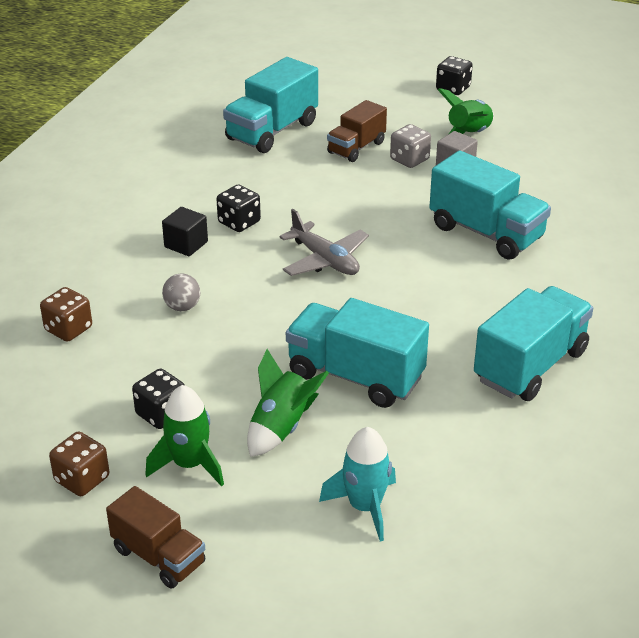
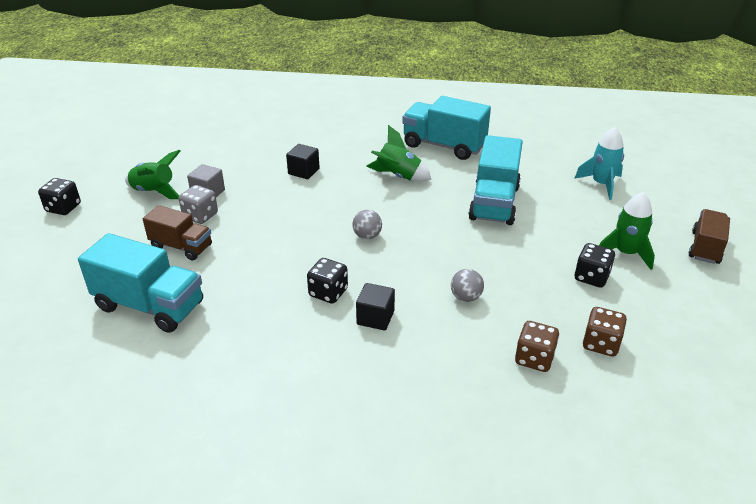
camera: 105 degrees left, 0 degrees up
(82, 479) = (680, 297): brown dice -> brown dice (601, 344)
(281, 427) = (563, 223): green rocket -> green rocket (398, 176)
(325, 260) = (367, 236): grey plane -> grey ball
(486, 233) = (303, 171): turquoise truck -> black cube

